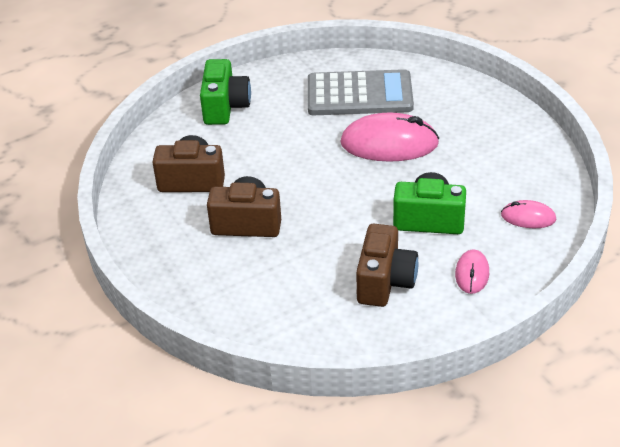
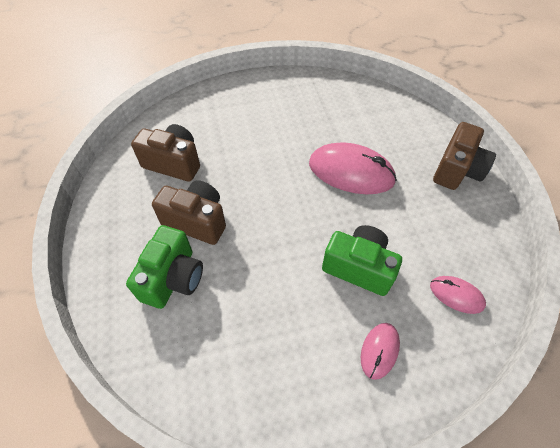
camera: 15 degrees right, 15 degrees up
(225, 107) = (232, 101): green camera -> green camera (173, 278)
(359, 94) = (343, 117): grey calculator -> none
(385, 282) = (291, 332): brown camera -> brown camera (457, 170)

